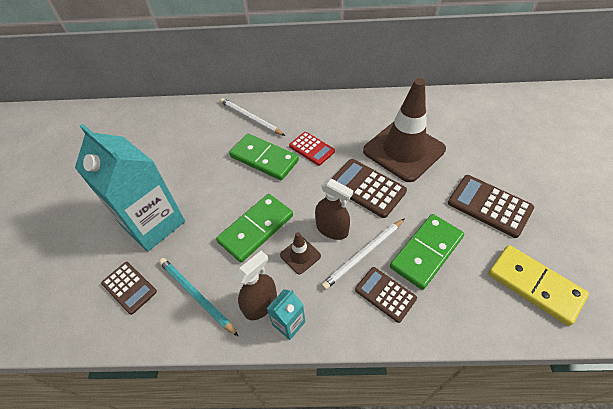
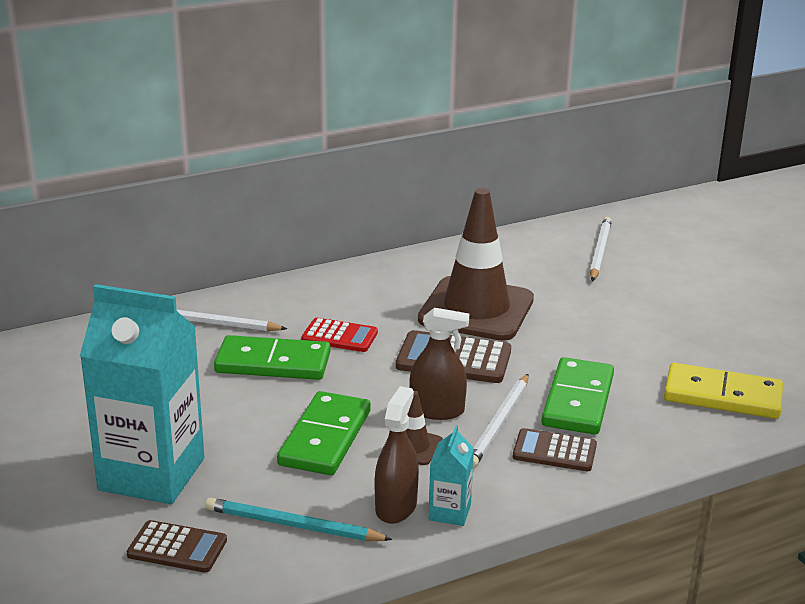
camera: 30 degrees left, 25 degrees down
(489, 205) = (625, 339): brown calculator -> none
(512, 122) = (599, 251): none -> white pencil

